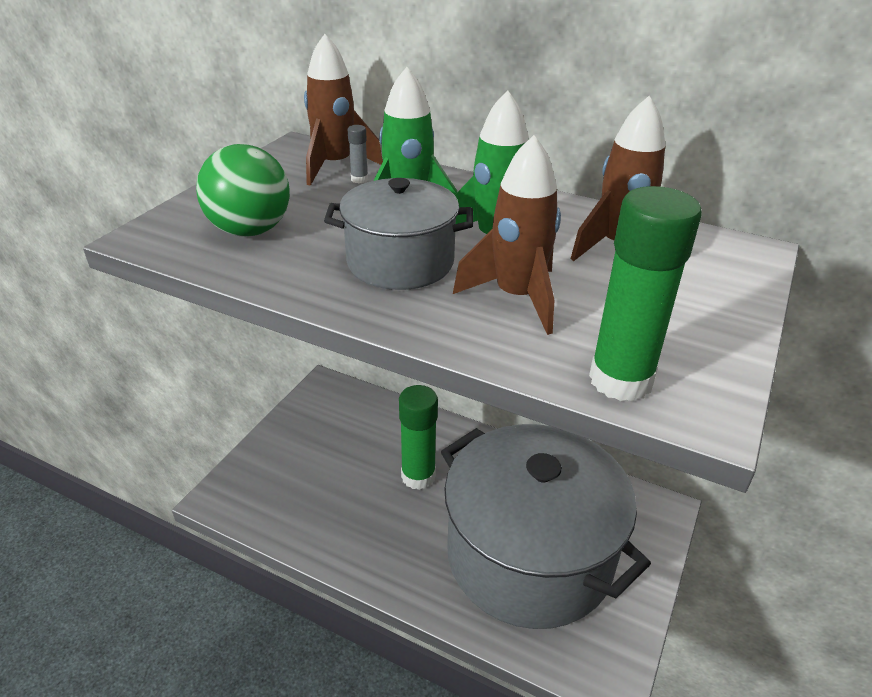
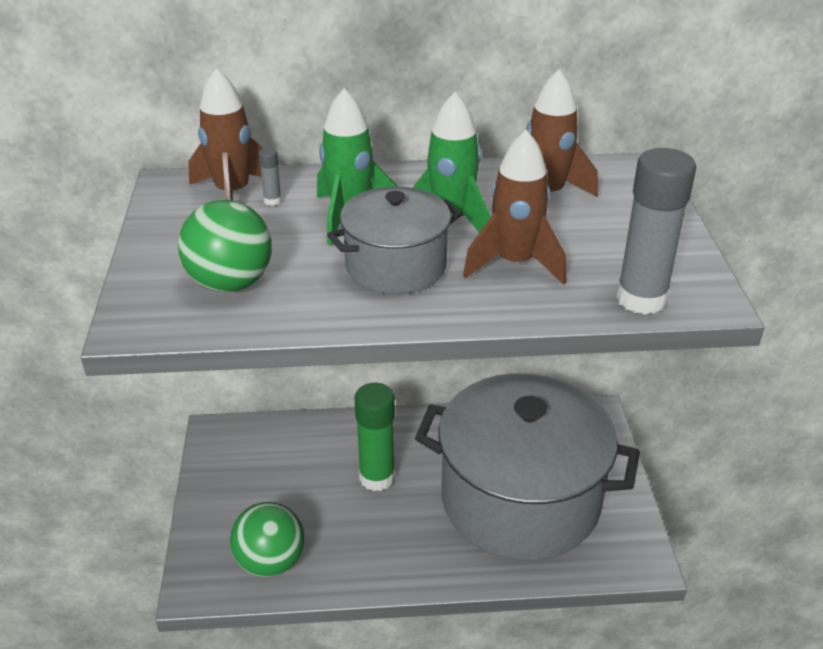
camera: 30 degrees left, 0 degrees up
(283, 506) = (270, 562): none -> green ball
(620, 380) = (641, 299): green glue stick -> grey glue stick

